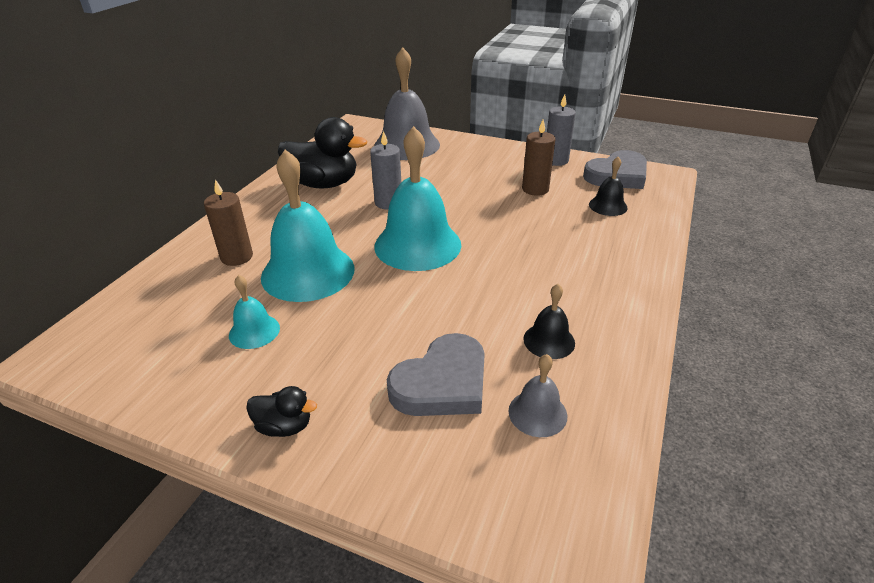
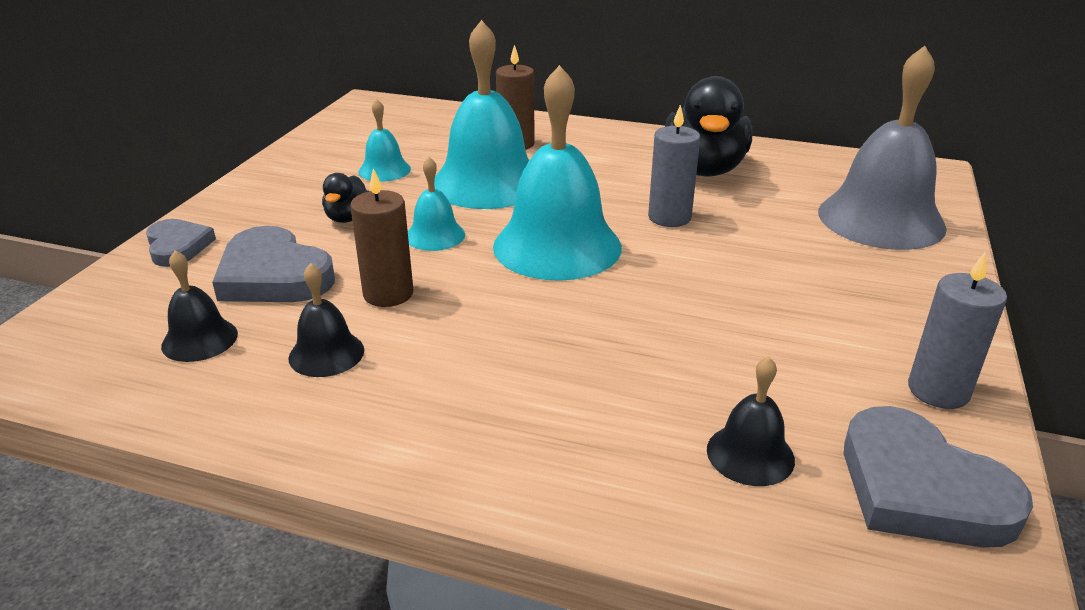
camera: 85 degrees right, 5 degrees down
(284, 426) = (247, 200): black duck -> black duck (348, 218)
(377, 465) = (178, 246): none -> grey heart
(391, 297) = (435, 235): none -> turquoise bell
(535, 189) = (780, 356): brown candle -> brown candle (388, 294)
(537, 413) = (199, 339): grey bell -> black bell

